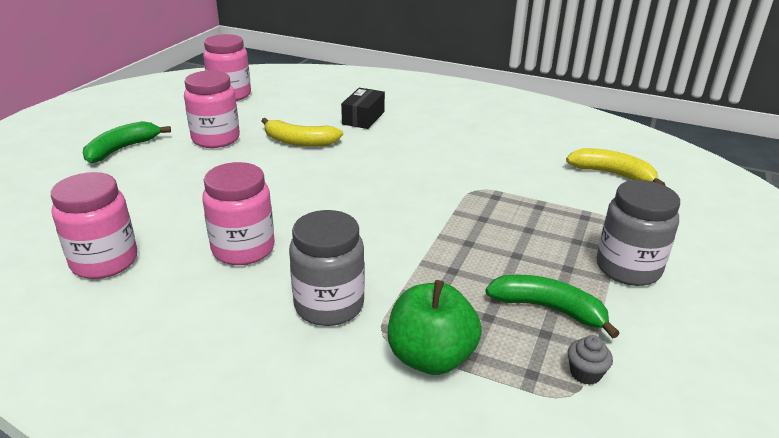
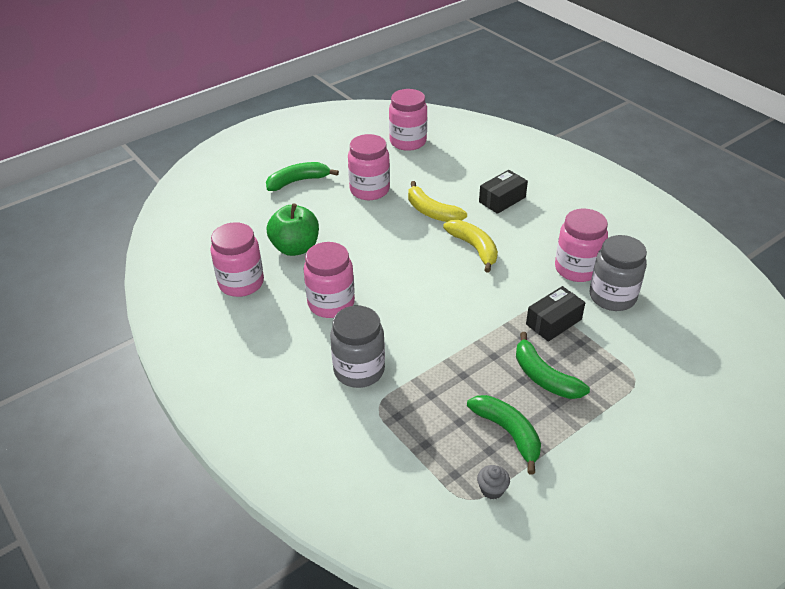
camera: 30 degrees right, 10 degrees up
(431, 357) = (398, 435): green apple -> green apple (295, 248)
(480, 152) = (577, 269): none -> pink jar
(499, 197) = (553, 322): none -> black box
(534, 246) = (544, 377): none -> green banana
(612, 174) = (680, 332): yellow banana -> yellow banana (474, 248)
(628, 268) = (603, 425): grey jar -> grey jar (612, 297)

